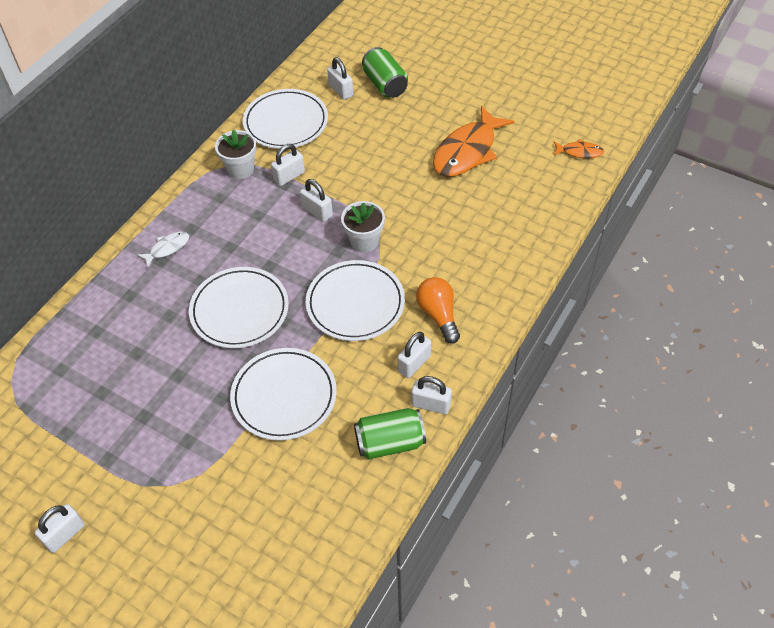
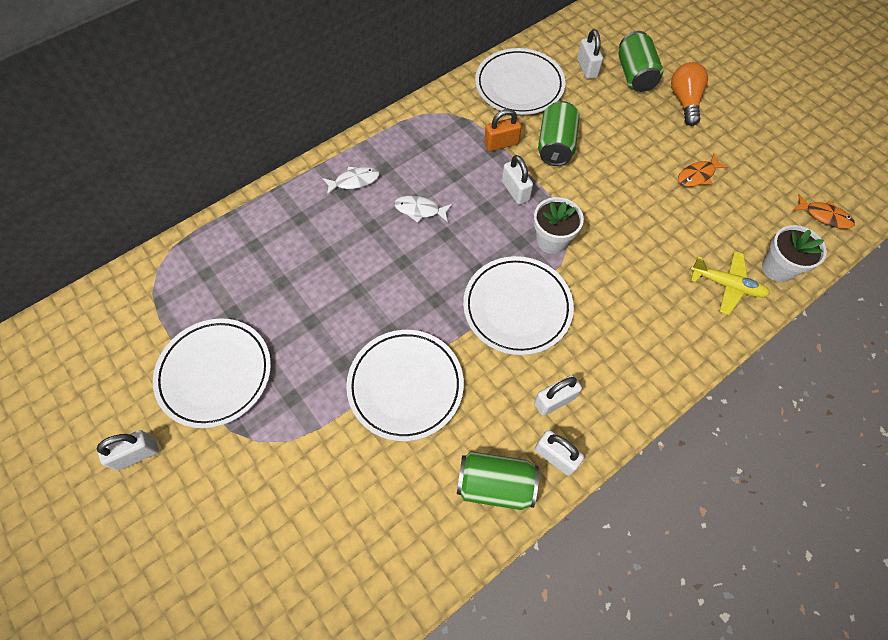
camera: 20 degrees right, 10 degrees up
(238, 253) = (420, 210): none -> white fish
(239, 310) = (398, 272): white plate -> white plate (215, 374)
(240, 169) = (456, 121): white flower pot -> white flower pot (778, 268)
(289, 176) = (501, 144): white padlock -> orange padlock
(338, 163) = (555, 145): none -> green can
(438, 315) = (601, 353): orange light bulb -> orange light bulb (684, 101)
(467, 151) = (697, 175): orange fish -> orange fish, size x0.47
(521, 230) = (727, 285): none -> yellow plane

